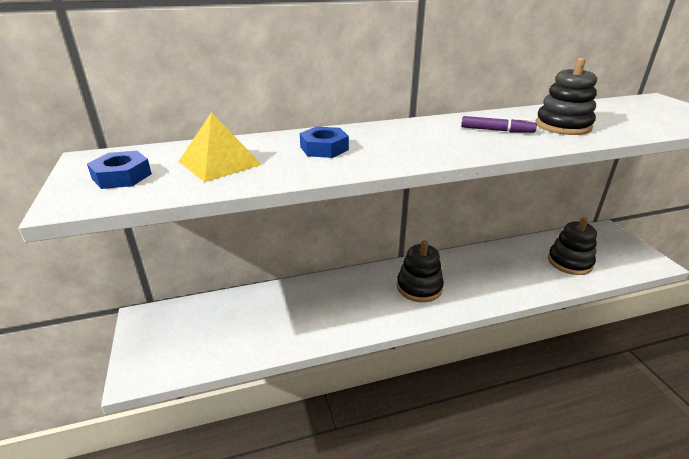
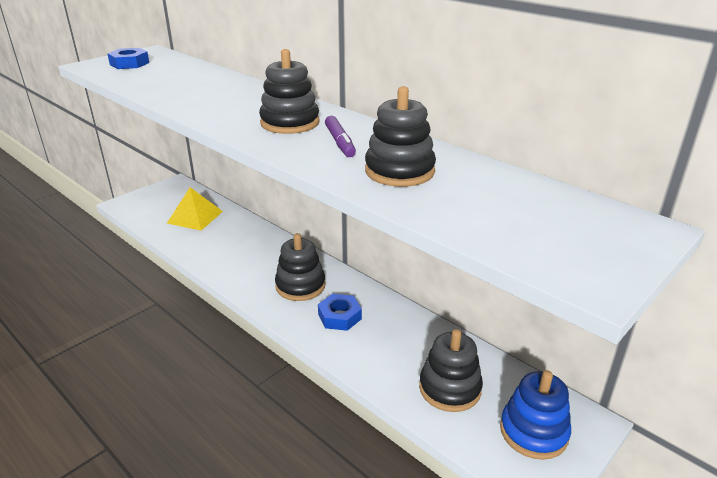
camera: 60 degrees right, 0 degrees up
(219, 163) = (168, 76): yellow pyramid -> yellow pyramid (195, 217)
(324, 148) = (221, 94): blue nut -> blue nut (339, 316)
(437, 137) = (290, 123): none -> black stacking toy
(613, 249) = (533, 432): none -> blue stacking toy

